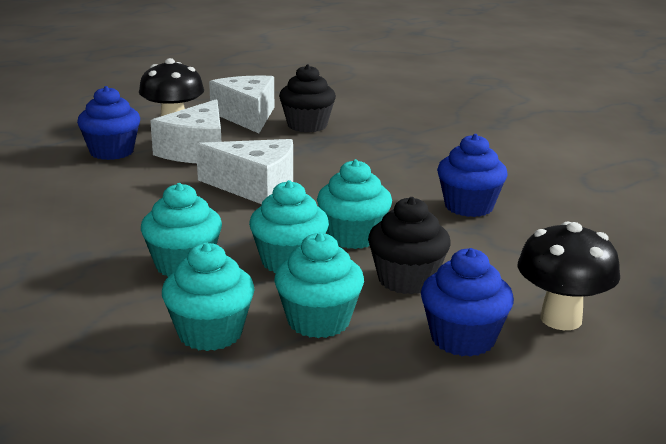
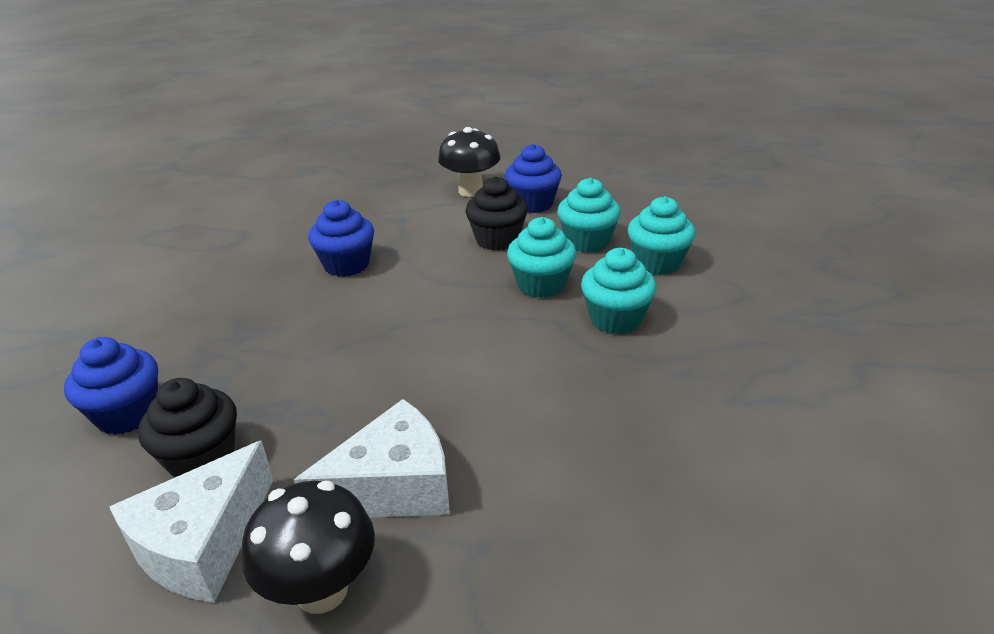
camera: 130 degrees left, 10 degrees up
(112, 152) = (486, 563): blue cupcake -> blue cupcake (127, 414)
(256, 187) = (440, 375): white cheese -> none
(353, 237) = (467, 282): turquoise cupcake -> none

